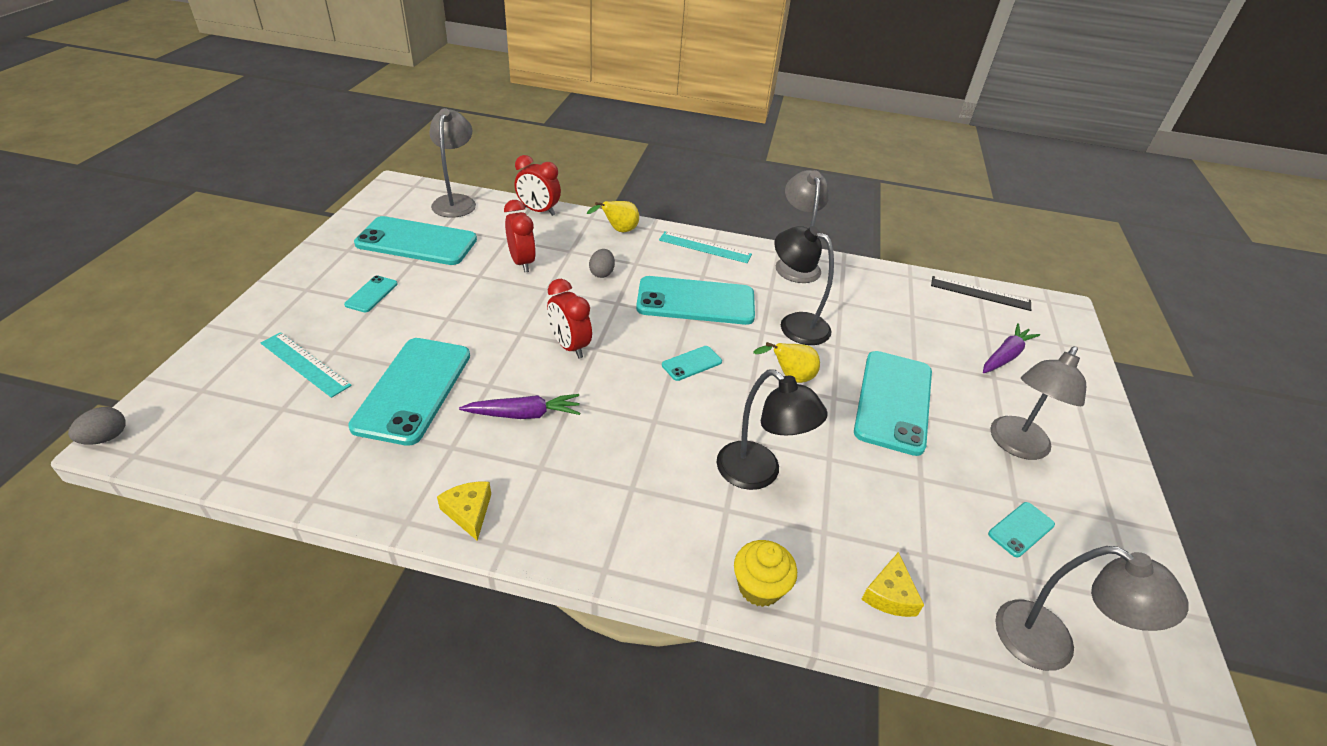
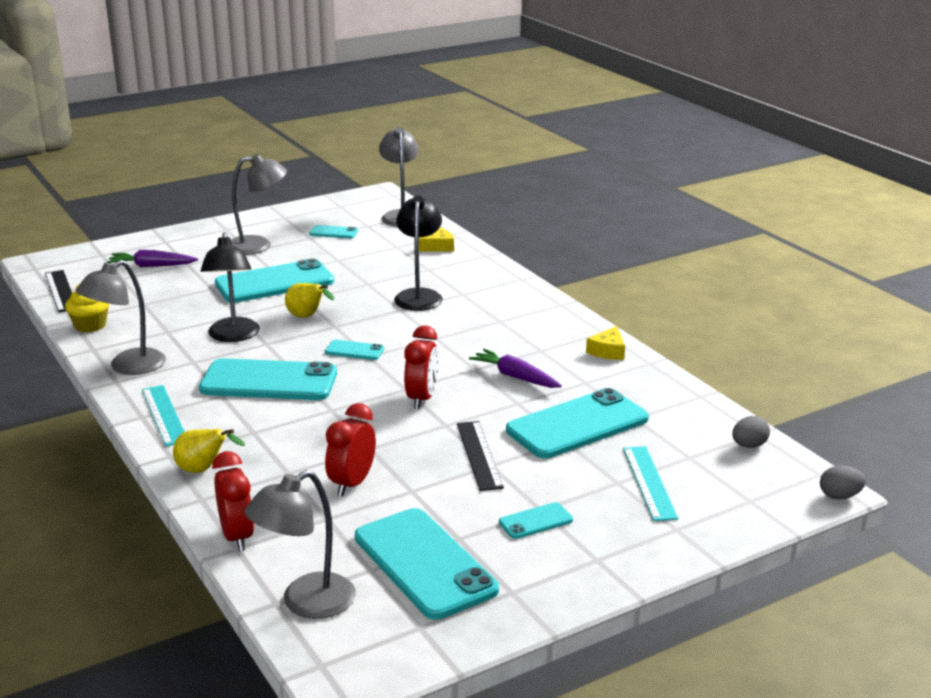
camera: 130 degrees left, 15 degrees down
(464, 321) = (479, 455): none -> black ruler
(602, 273) = (299, 438): grey egg -> grey egg (749, 445)
(695, 301) = (269, 381): turquoise phone -> turquoise phone turned 45 degrees counterclockwise
(759, 587) = (493, 271): yellow cupcake -> yellow cupcake (90, 325)

